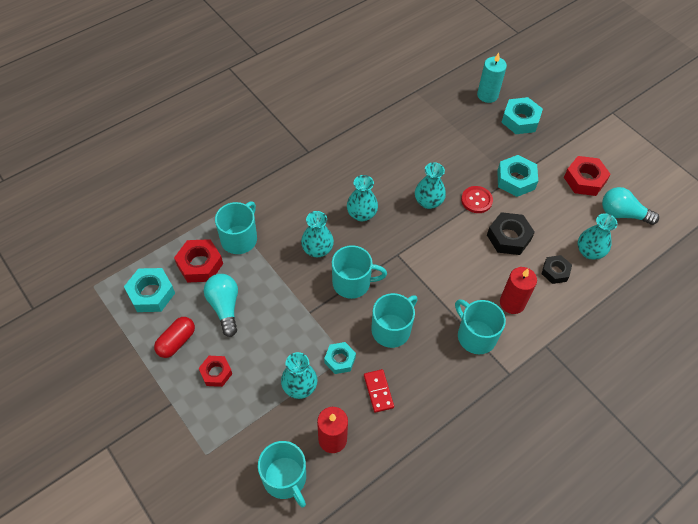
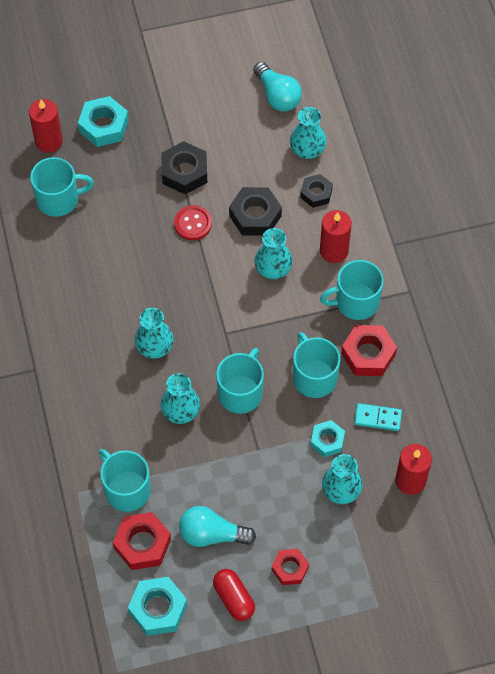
camera: 65 degrees left, 5 degrees up
(285, 478) = (433, 539): turquoise mug -> turquoise mug (58, 199)
(378, 391) = (377, 418): red domino -> turquoise domino
(428, 202) = (171, 272): turquoise vase -> turquoise vase (273, 269)
(487, 95) = (49, 141): turquoise candle -> red candle
(515, 180) = (184, 172): turquoise nut -> black nut
(584, 180) = (217, 107): red nut -> red nut (368, 354)
(622, 214) = (277, 96): turquoise light bulb -> turquoise light bulb turned 75 degrees counterclockwise

